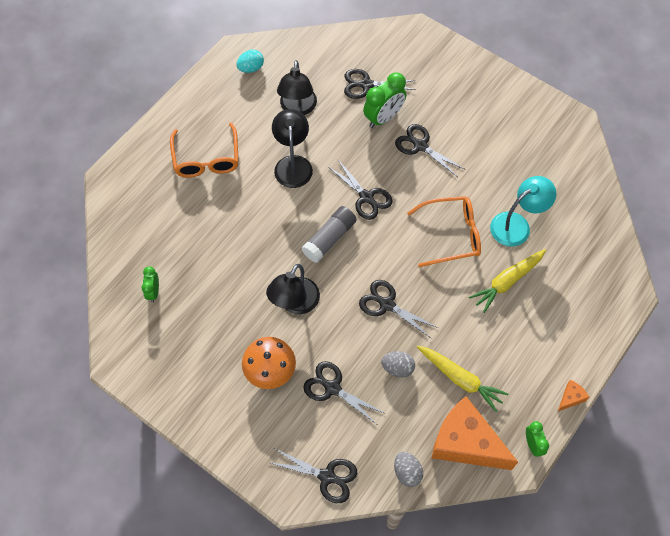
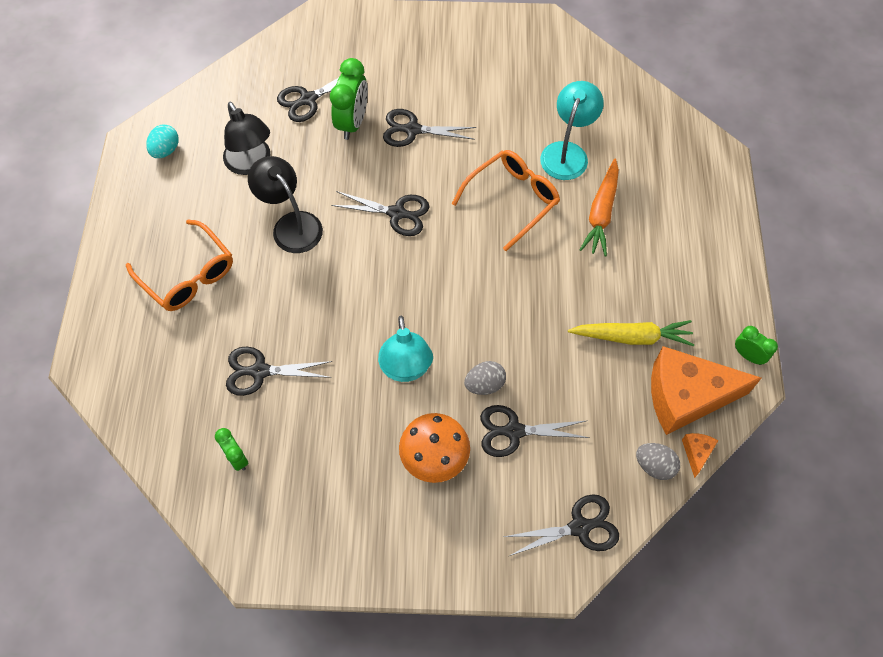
camera: 35 degrees left, 0 degrees up
(294, 303) = (406, 369): black lamp -> turquoise lamp
(329, 239) = (391, 279): grey glue stick -> none
(386, 304) = (502, 309): black scissors -> black scissors (259, 371)
(397, 368) = (563, 366): grey egg -> grey egg (484, 384)
(507, 282) = (601, 213): yellow carrot -> orange carrot
(570, 398) = (745, 287): orange cheese -> orange cheese (696, 453)

